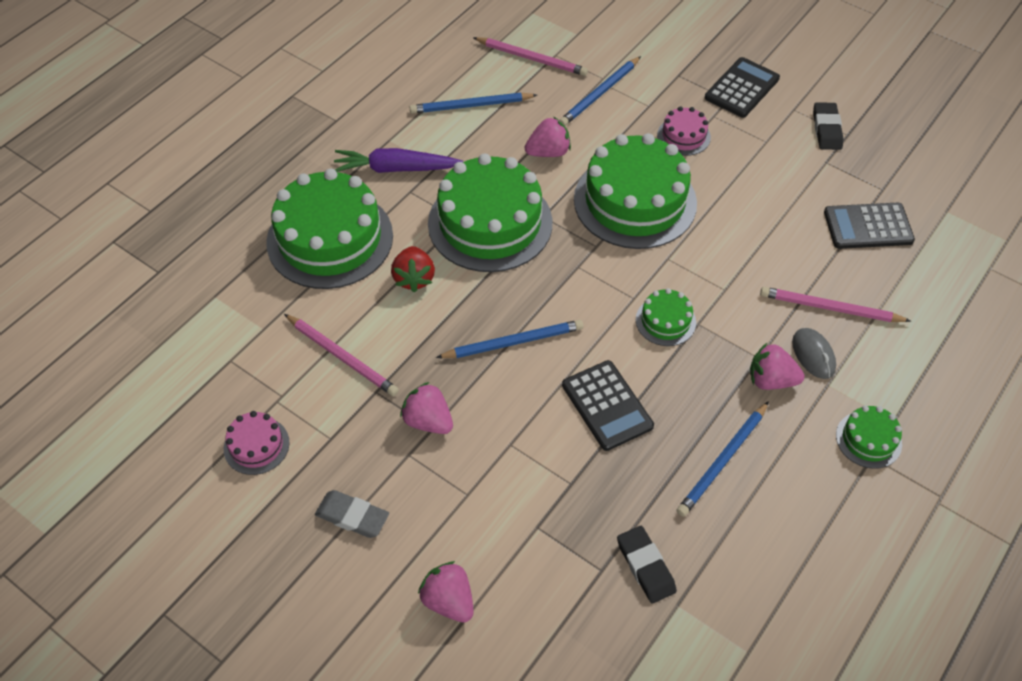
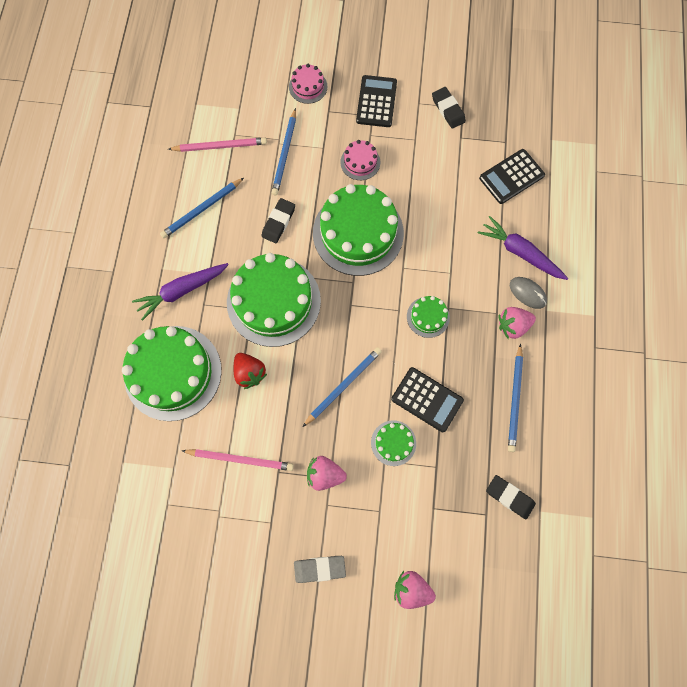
camera: 30 degrees left, 20 degrees up
(256, 445) = (227, 556): pink cake -> pink cake (308, 87)
(548, 152) = (278, 222): pink strawberry -> black eraser
(830, 308) = (520, 252): pink pencil -> purple carrot
(868, 439) = (587, 336): green cake -> green cake (393, 443)

